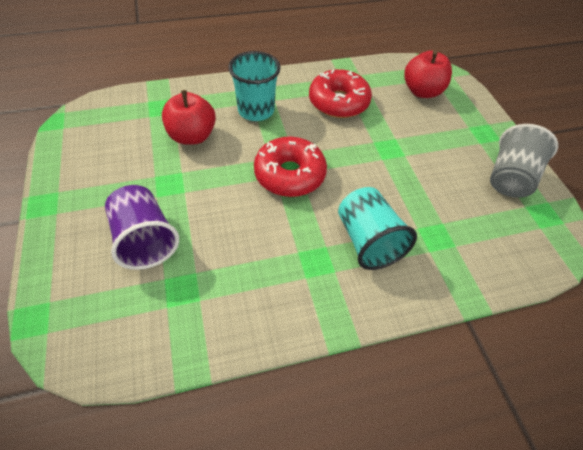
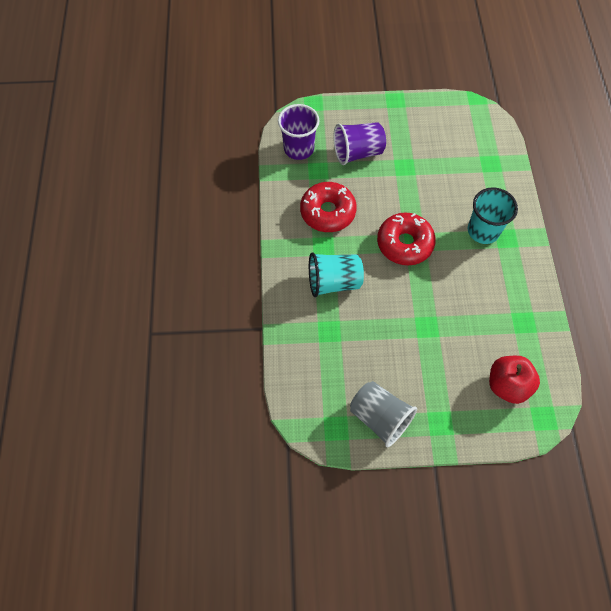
camera: 105 degrees right, 10 degrees up
(136, 326) = (299, 148): none -> purple cup
(192, 136) = (453, 183): red apple -> none
(338, 102) = (492, 300): red donut -> red donut (327, 212)

